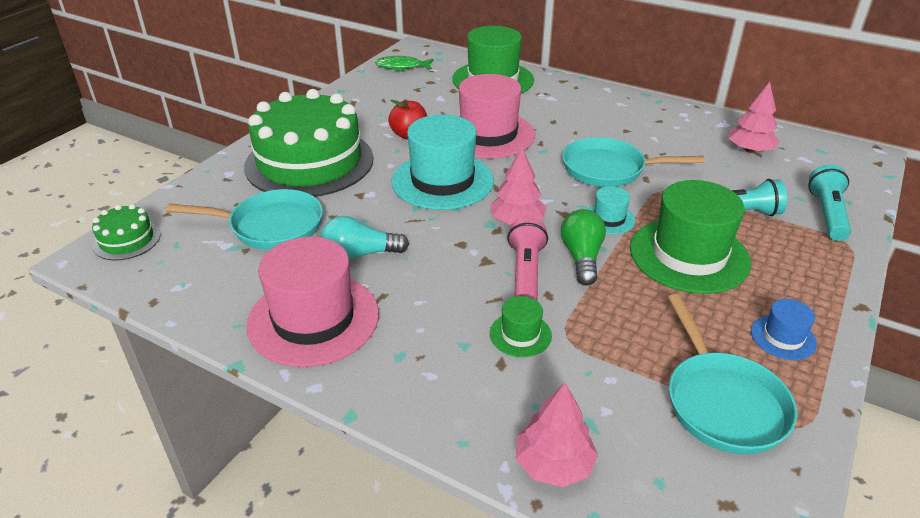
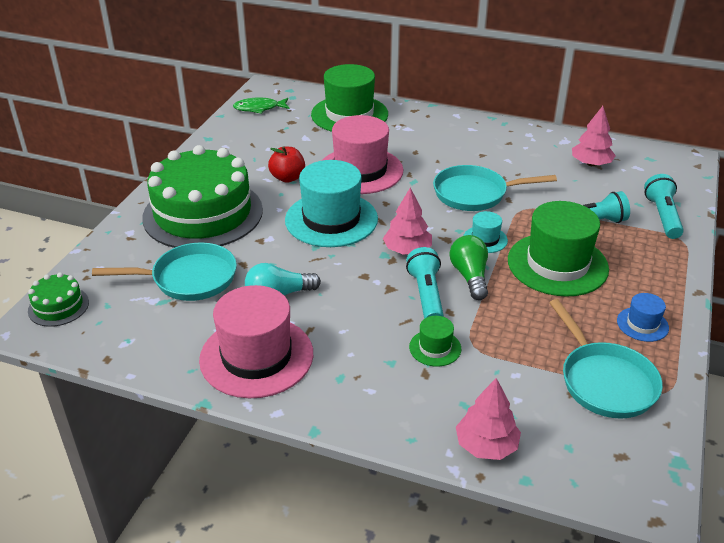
camera: 10 degrees left, 0 degrees up
(526, 273) = (426, 295): pink flashlight -> turquoise flashlight

